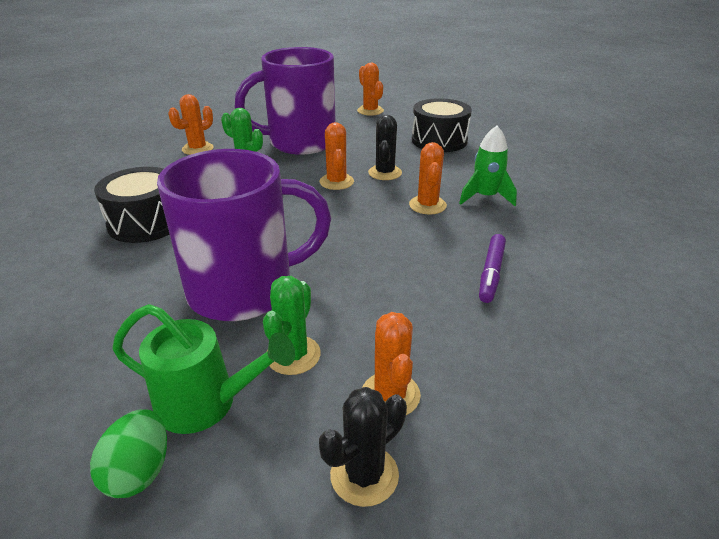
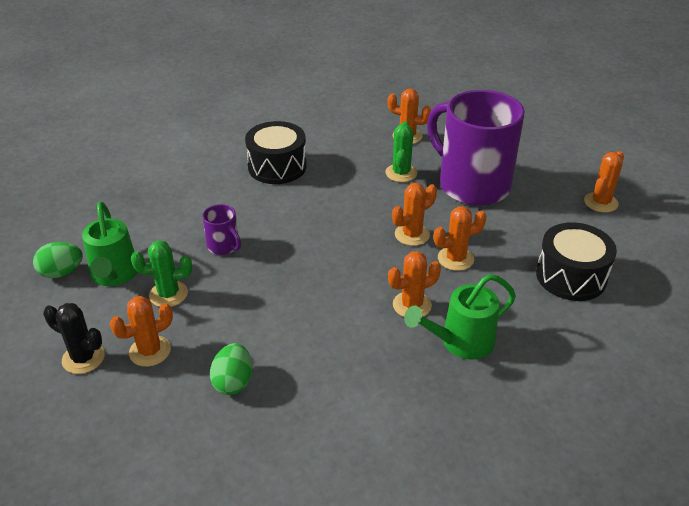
camera: 65 degrees right, 5 degrees up
(245, 290) = (224, 246): purple mug -> purple mug, size x0.41
(385, 173) = (455, 259): black cactus -> orange cactus
(478, 333) = (233, 382): none -> green egg
(485, 197) = (460, 342): green rocket -> green watering can
(491, 273) = (320, 374): purple marker -> none

